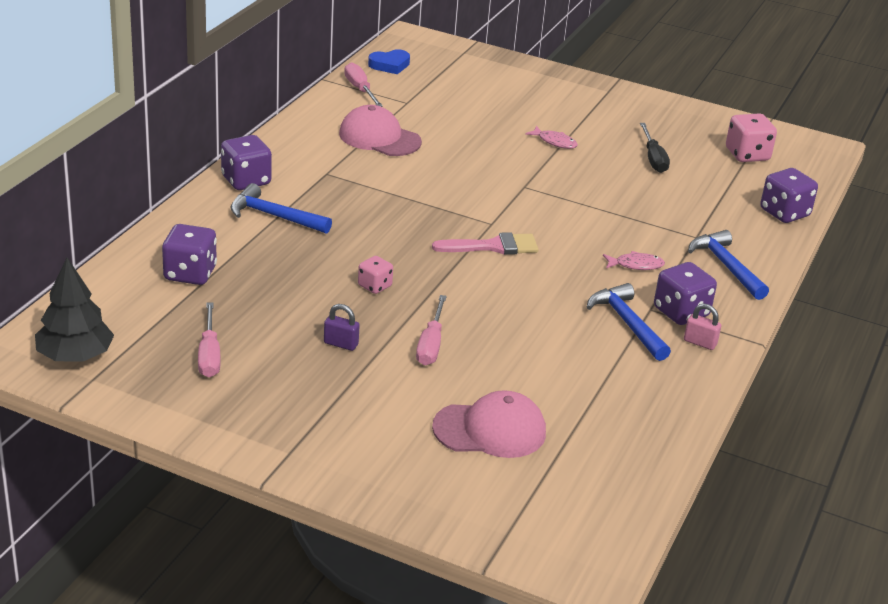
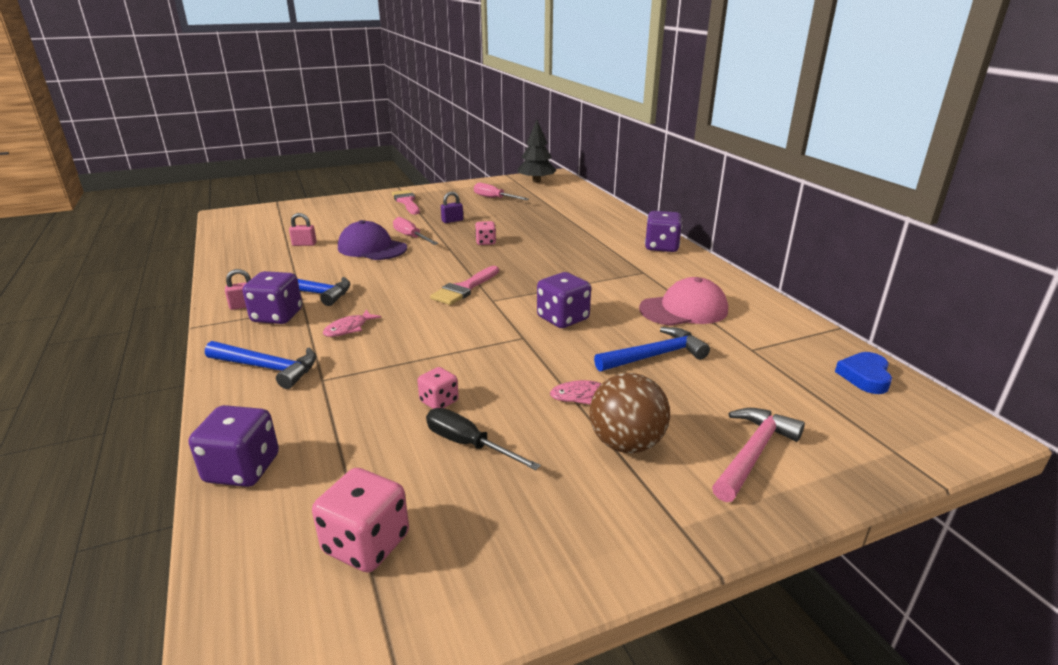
camera: 135 degrees right, 5 degrees down
(190, 274) = (570, 210): purple dice -> purple dice (563, 318)
(274, 216) = (603, 242): blue hammer -> blue hammer (654, 356)
(320, 426) = (407, 202): none -> pink brush
(360, 89) = (801, 336): pink screwdriver -> none
(490, 430) = (330, 226): pink cap -> none
(496, 353) = (372, 248): none -> purple cap
(526, 84) = (753, 453): none -> pink hammer
(559, 410) = (304, 244): none -> pink padlock
(575, 117) = (626, 444): none -> brown ball
(639, 184) = (439, 401): none -> pink dice

